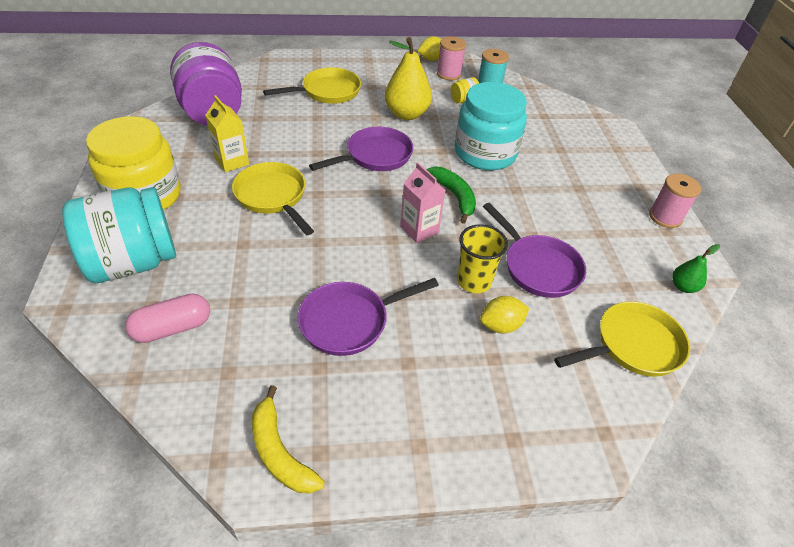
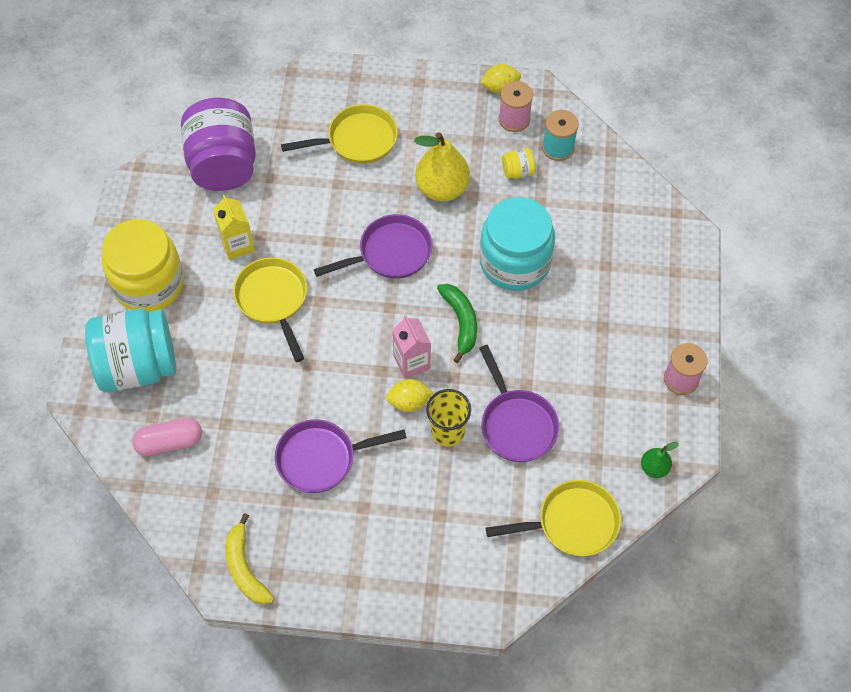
camera: 15 degrees right, 15 degrees up
(501, 325) = (457, 483): yellow lemon -> yellow lemon (409, 402)

